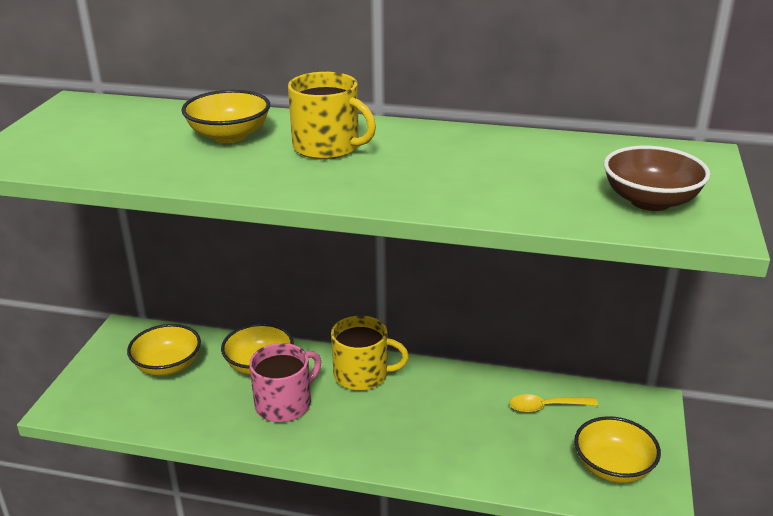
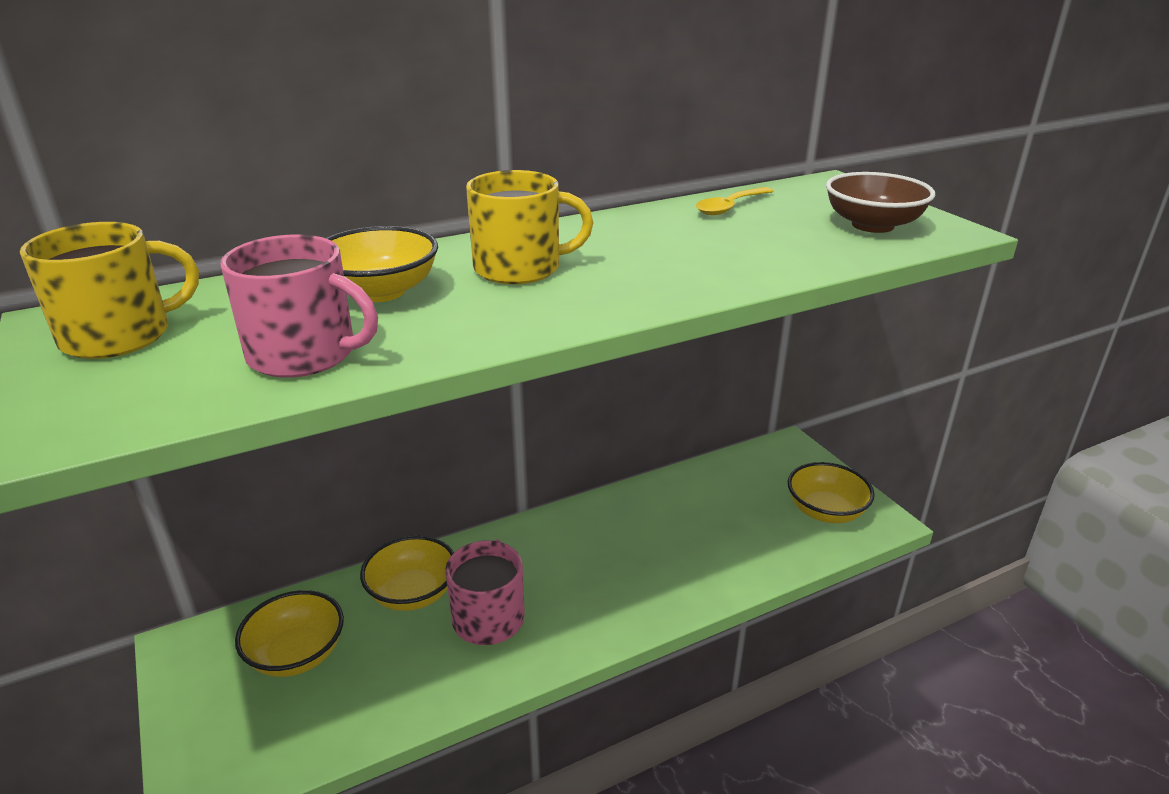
camera: 40 degrees left, 0 degrees up
(137, 159) = (304, 354): none -> pink mug
(362, 375) = (534, 545): yellow mug -> yellow mug (119, 336)
(546, 407) = (722, 489): yellow spoon -> yellow spoon (730, 207)

